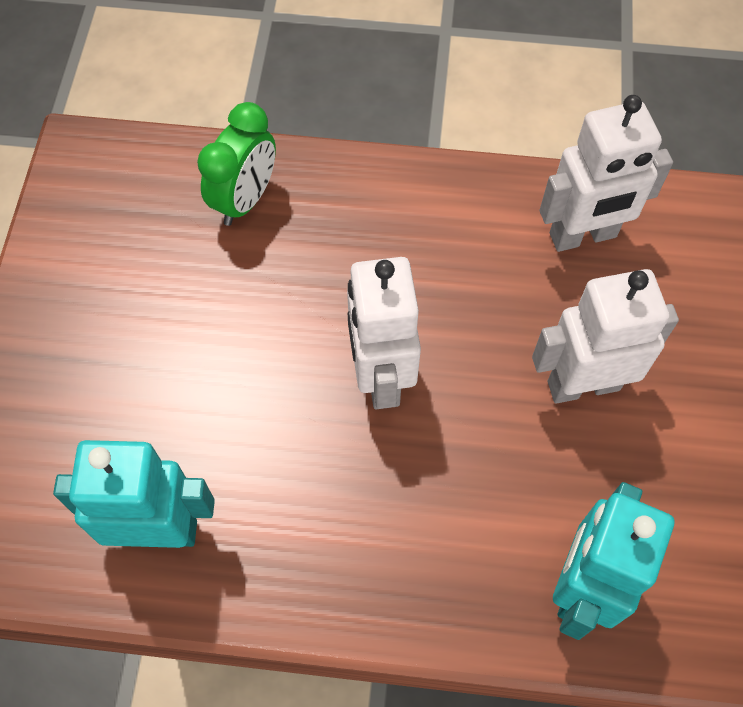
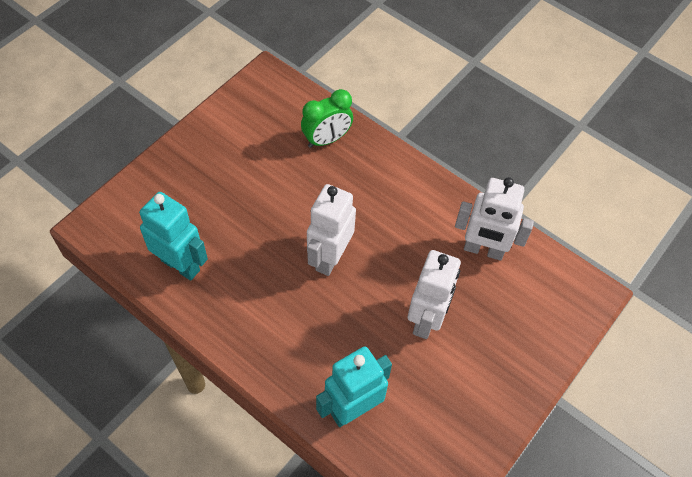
camera: 30 degrees right, 5 degrees down
(583, 385) = (426, 320): white robot -> white robot turned 90 degrees clockwise

